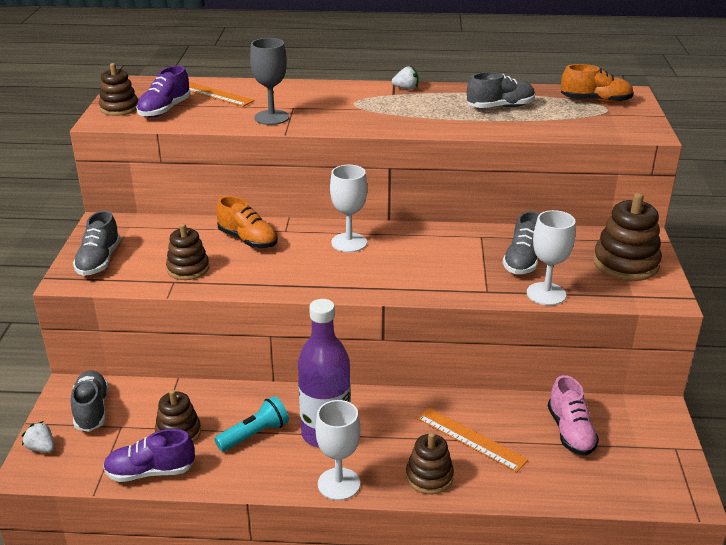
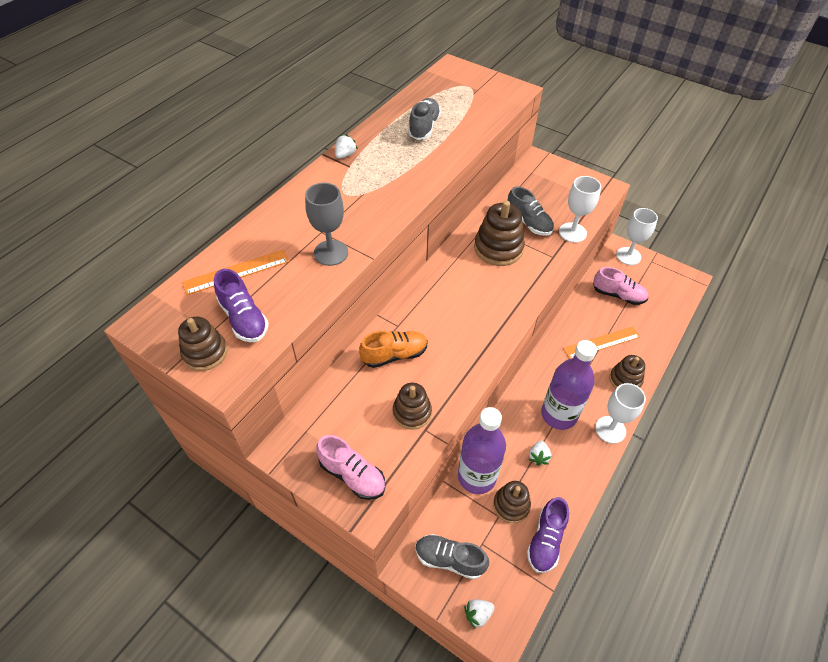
camera: 60 degrees left, 20 degrees up
(99, 261) = (352, 475): grey shoe -> pink shoe
(198, 397) = (476, 476): none -> purple bottle
(254, 434) = (538, 456): turquoise flashlight -> white strawberry
(349, 242) = (443, 296): white goblet -> white goblet (628, 256)
(595, 101) = (452, 84): orange shoe -> none
(625, 263) = (561, 182): brown stacking toy -> brown stacking toy (498, 248)

